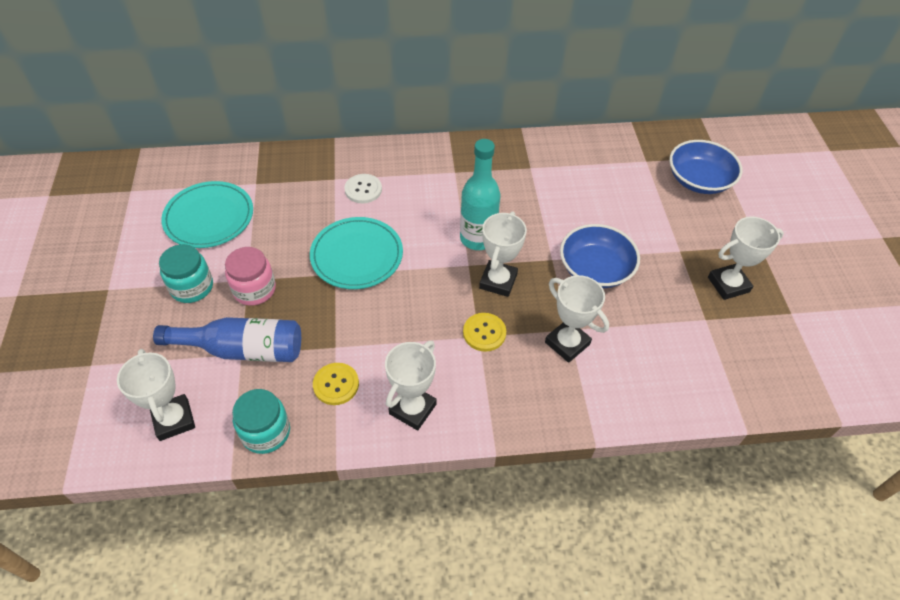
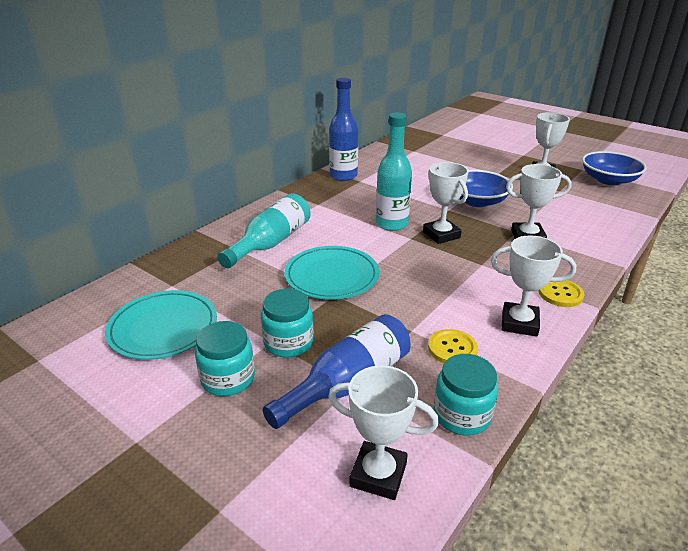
camera: 45 degrees left, 20 degrees down
(254, 289) = (288, 342): pink jar -> turquoise jar
(363, 189) = (271, 243): white button -> turquoise bottle
(413, 409) = (519, 323): white trophy -> white trophy turned 60 degrees counterclockwise
(484, 333) = (481, 261): yellow button -> yellow button (560, 294)
(525, 151) = (343, 176): none -> blue bottle
(699, 180) = (452, 146): blue bowl -> blue bowl (608, 180)

